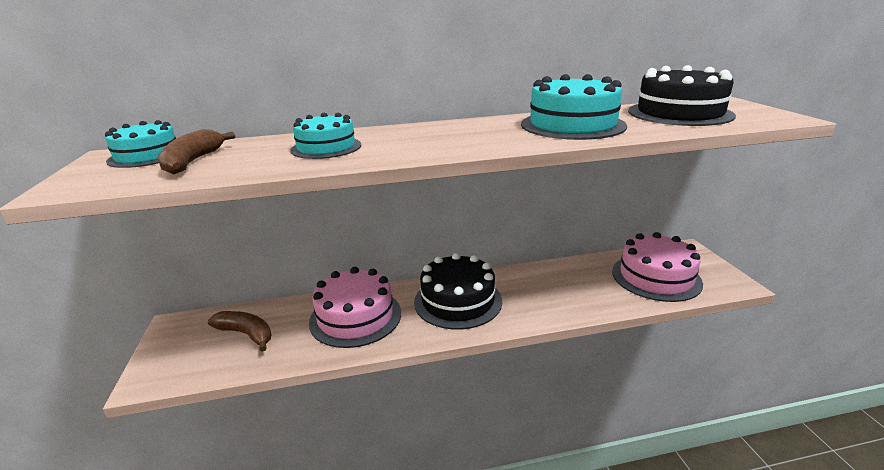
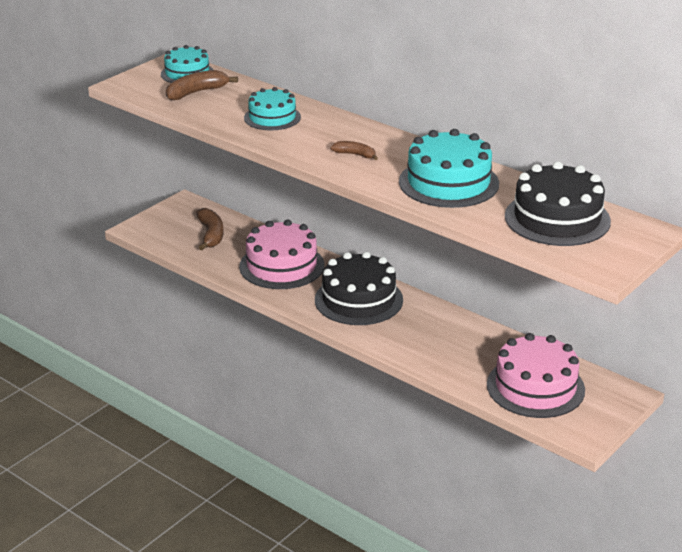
camera: 50 degrees right, 5 degrees up
(466, 138) = (355, 155): none -> brown banana

